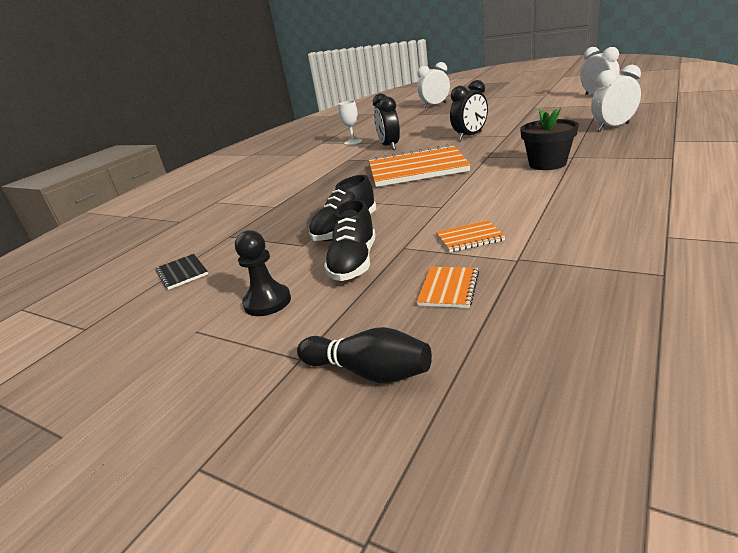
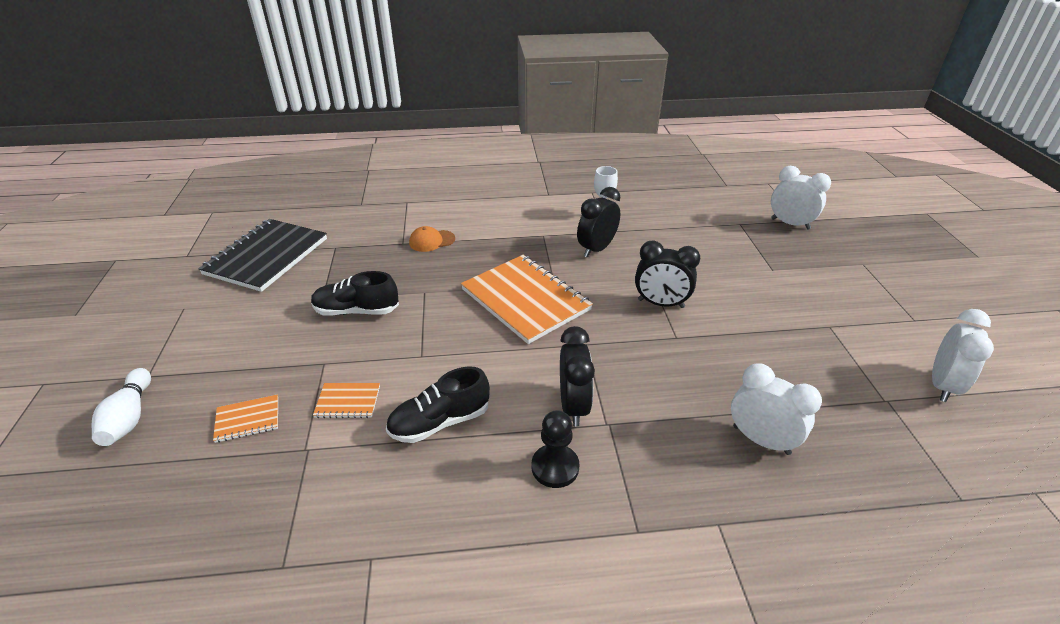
camera: 50 degrees right, 10 degrees up
(182, 273) = (267, 256): black notebook -> black notebook, size x2.30
(267, 302) = (223, 324): black pawn -> black pawn (555, 467)
(291, 195) = (431, 241): none -> orange cap
(354, 263) = (290, 344): black shoe -> black shoe (440, 422)
(368, 372) = (129, 417): black bowling pin -> white bowling pin
(469, 238) = (348, 401): orange notebook -> orange notebook turned 45 degrees counterclockwise
(547, 164) = (573, 406): black flower pot -> black clock

